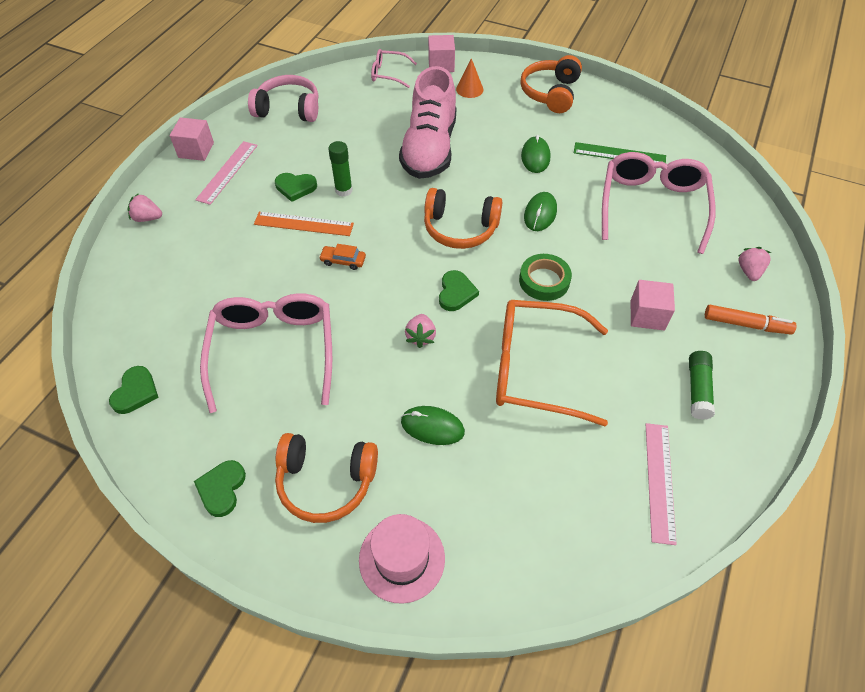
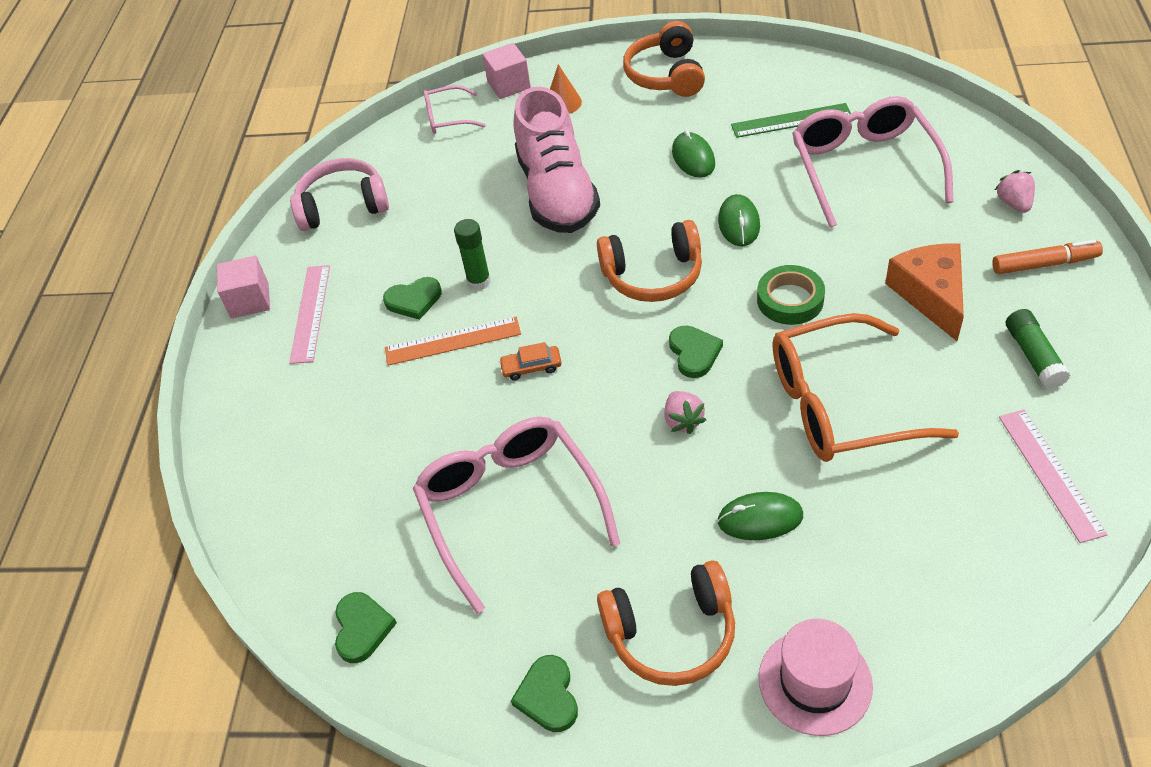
camera: 15 degrees left, 5 degrees down
(147, 218) = (238, 409): pink strawberry -> none
(647, 315) = (930, 295): pink cube -> orange cheese

